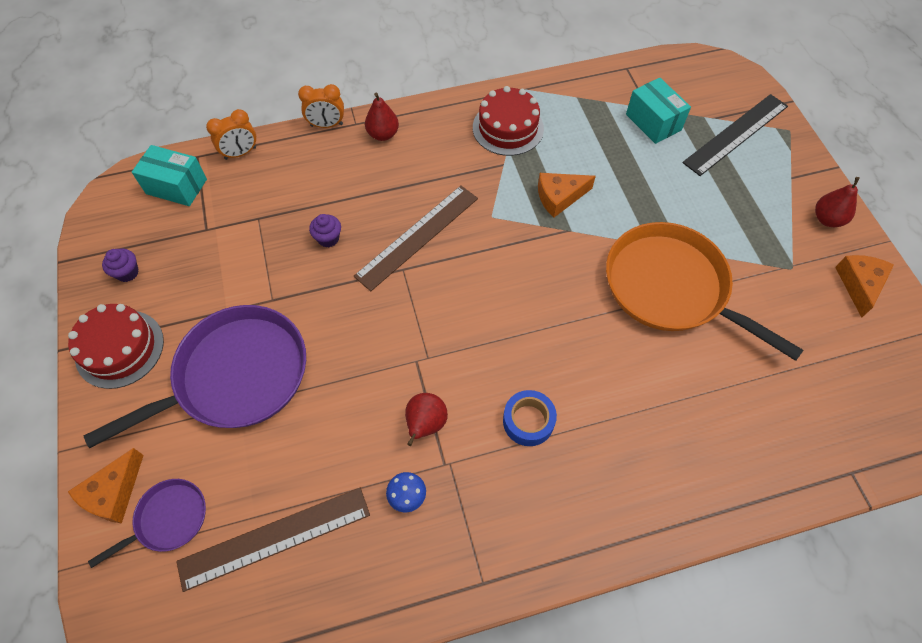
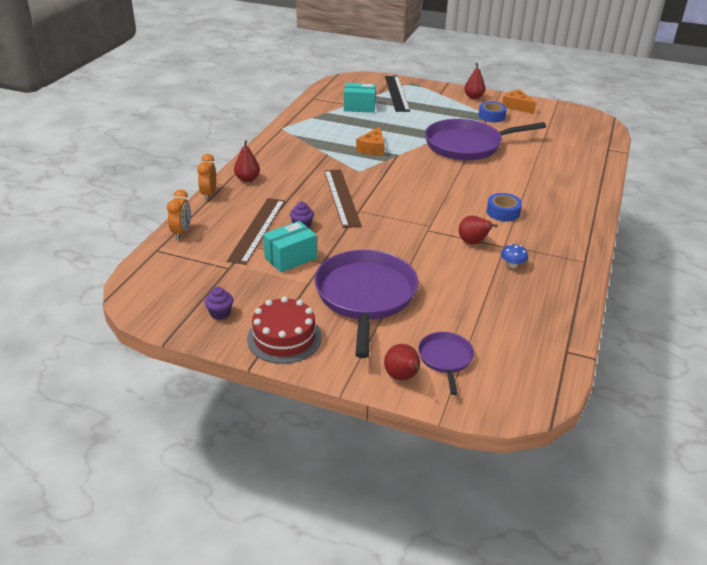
camera: 55 degrees left, 25 degrees down
(113, 493) = (402, 377): orange cheese -> red pear
(176, 186) = (171, 267): turquoise box -> turquoise box (290, 258)
(275, 537) = (497, 320): brown ruler -> brown ruler (257, 229)
(326, 125) = (209, 194): orange clock -> orange clock turned 150 degrees clockwise
(508, 128) = (303, 143): red cake -> none
(671, 287) = (466, 145): orange pan -> purple pan
(790, 271) = (491, 116): none -> blue tape

